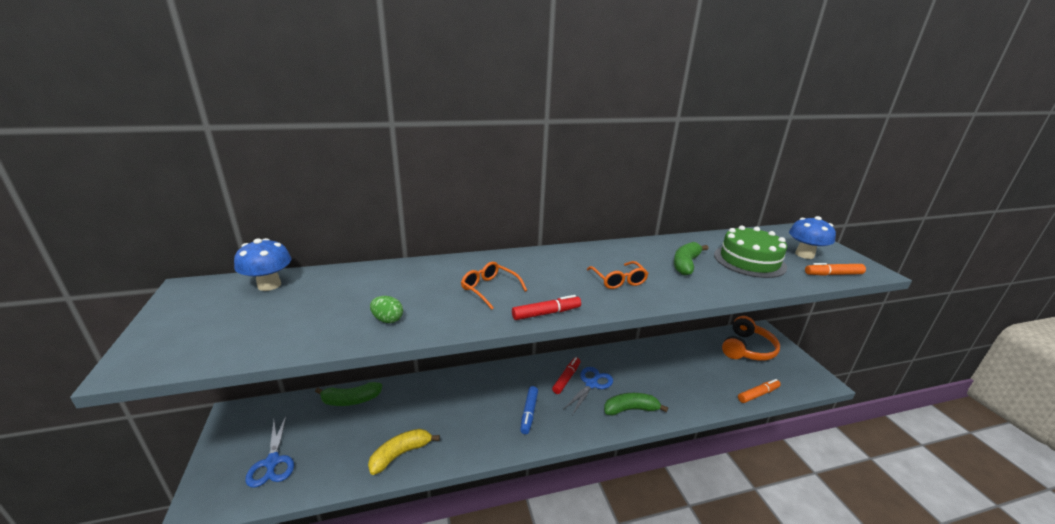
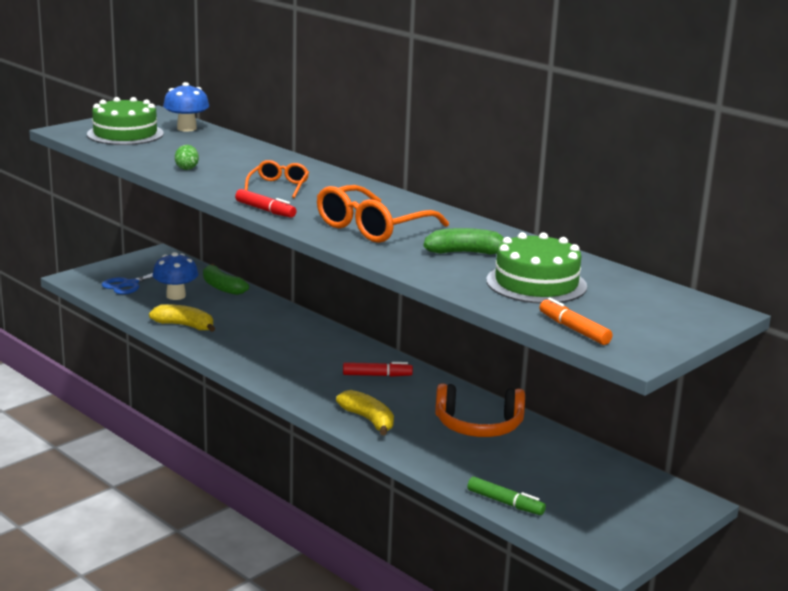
camera: 60 degrees right, 5 degrees down
(224, 325) = (125, 134): none -> green cake
(529, 413) = (297, 367): blue marker -> none
(591, 384) = (385, 391): blue scissors -> none
(618, 280) = (372, 228): orange glasses -> orange glasses, size x1.77
(630, 409) = (368, 420): green banana -> yellow banana
(747, 349) = (615, 490): orange headphones -> orange headphones (478, 425)
(758, 394) = (505, 503): orange marker -> green marker
(804, 255) = (619, 314): blue mushroom -> blue mushroom (176, 296)

